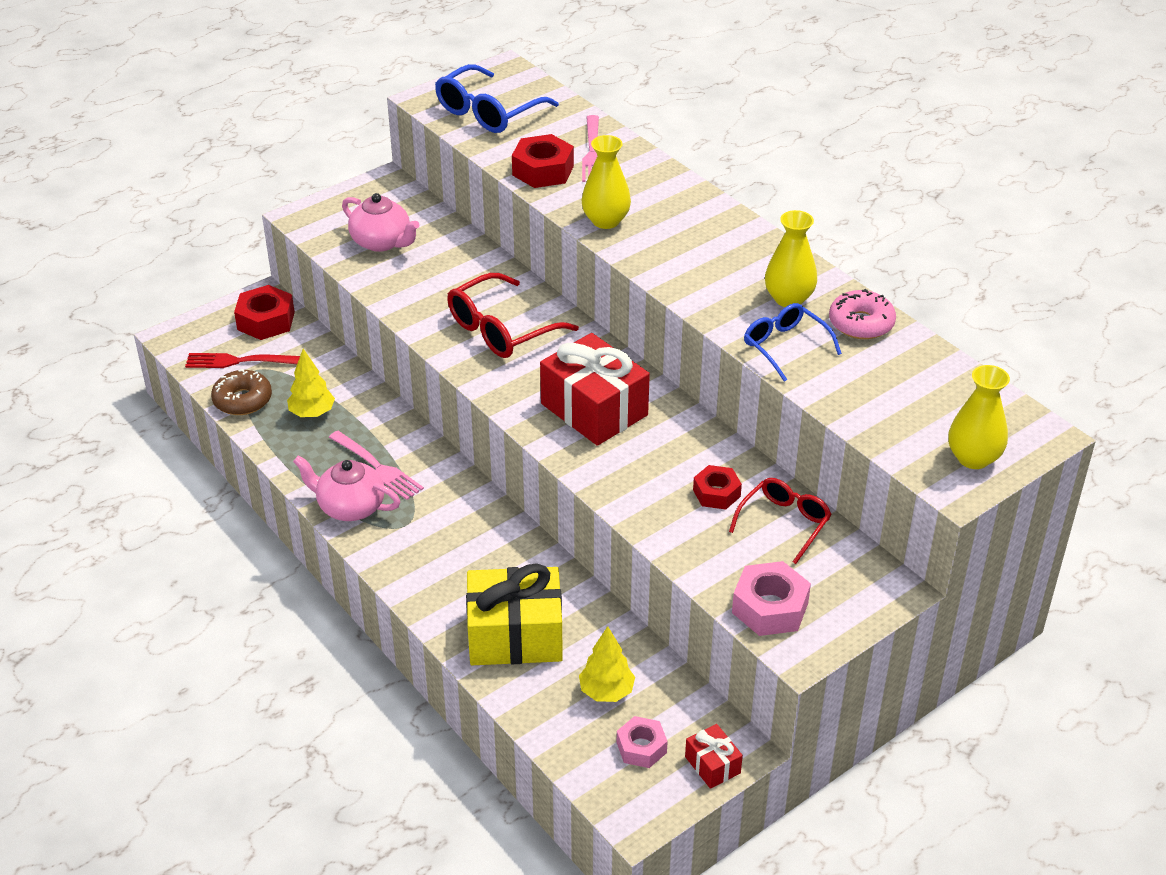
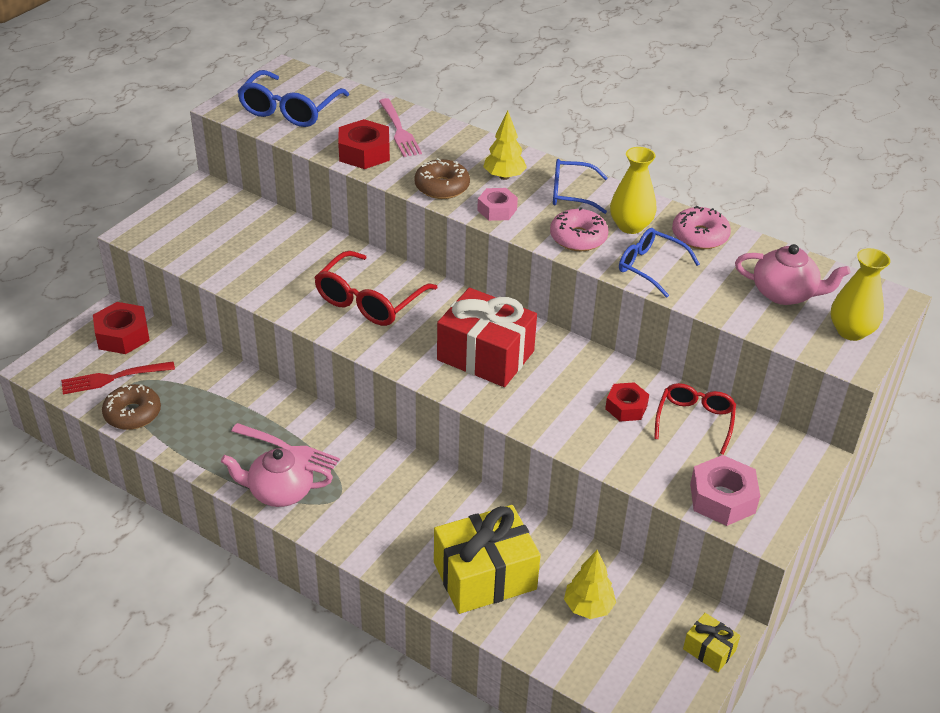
camera: 20 degrees left, 0 degrees up
(312, 413) = (205, 412): yellow tree -> yellow tree (504, 176)
(382, 242) = (223, 243): pink teapot -> pink teapot (784, 294)
(605, 221) = (442, 187): yellow vase -> brown donut
(641, 747) = (642, 650): pink nut -> pink nut (497, 210)
(712, 765) = (709, 650): red gift -> yellow gift
(723, 301) = (578, 238): none -> pink donut
(742, 252) = (571, 194): none -> blue glasses

